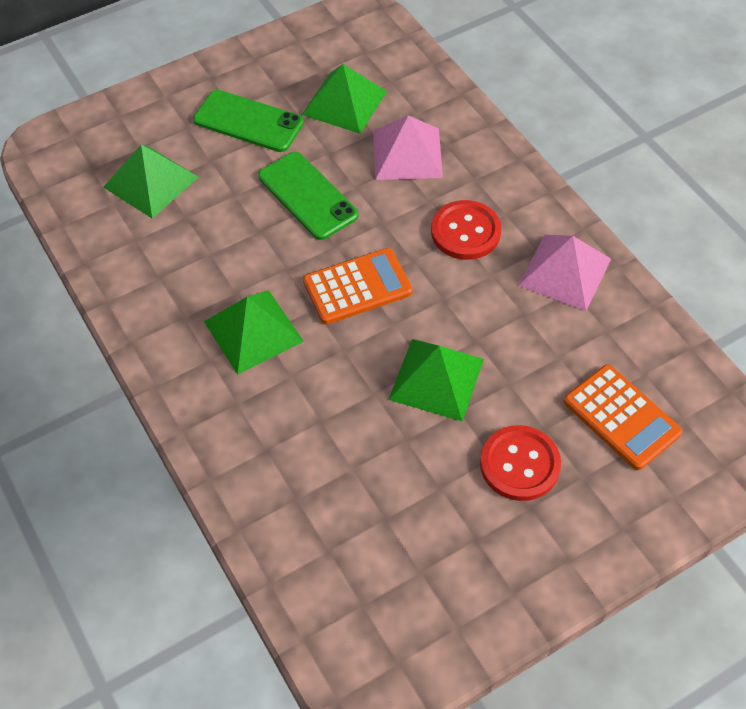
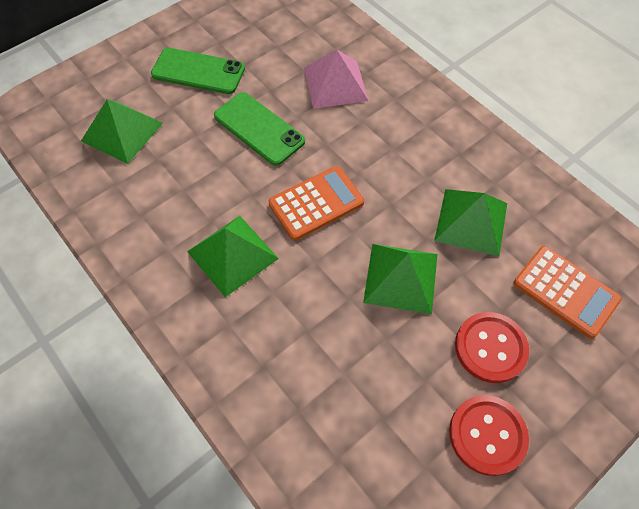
camera: 10 degrees left, 5 degrees up
(344, 102) = (275, 47): green pyramid -> green pyramid (471, 221)
(465, 232) = (397, 144): red button -> red button (487, 435)
(564, 272) = (486, 168): pink pyramid -> none

